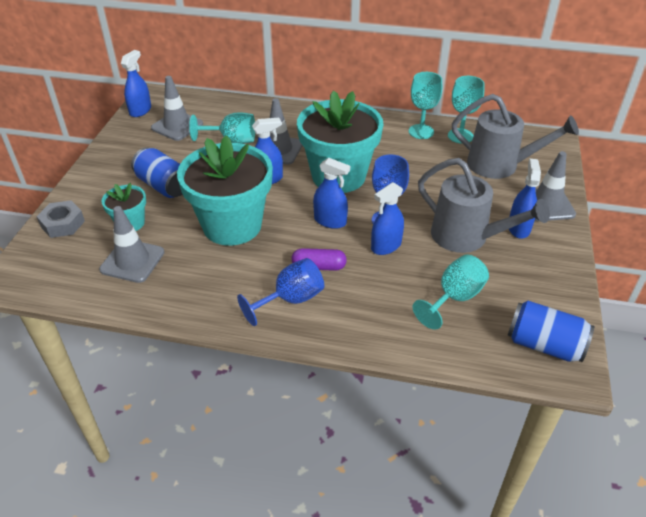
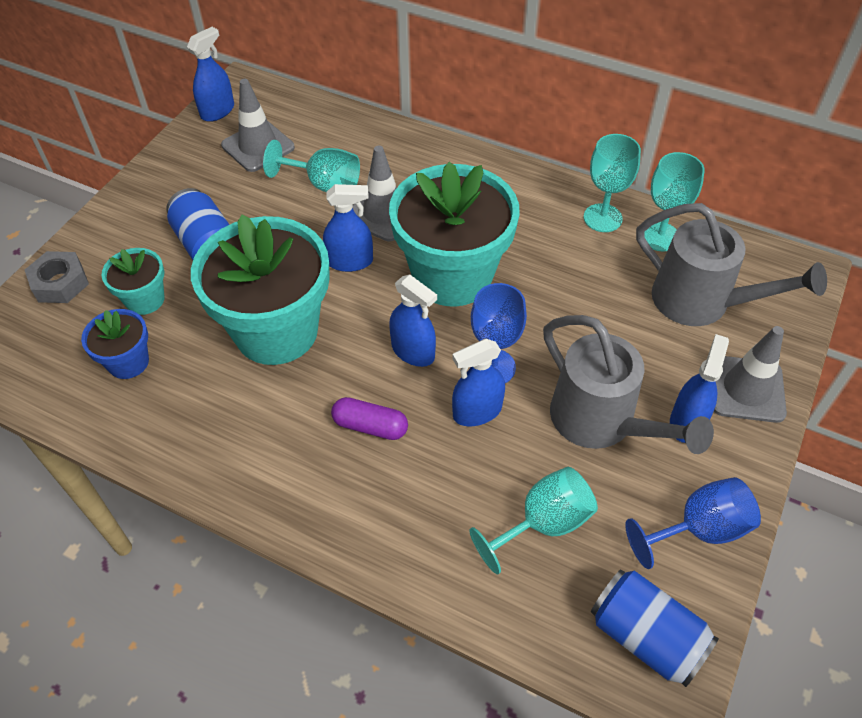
camera: 15 degrees right, 10 degrees up
(132, 261) = (128, 362): grey traffic cone -> blue flower pot
(290, 300) = (313, 473): blue goblet -> blue goblet (698, 529)

